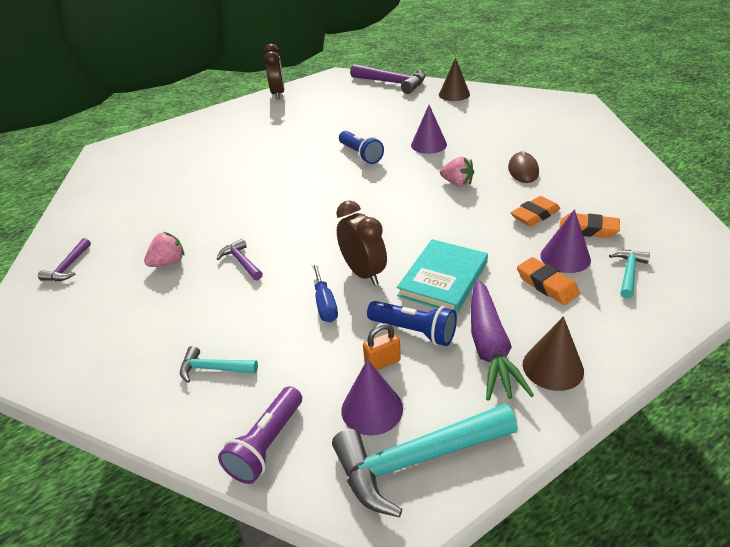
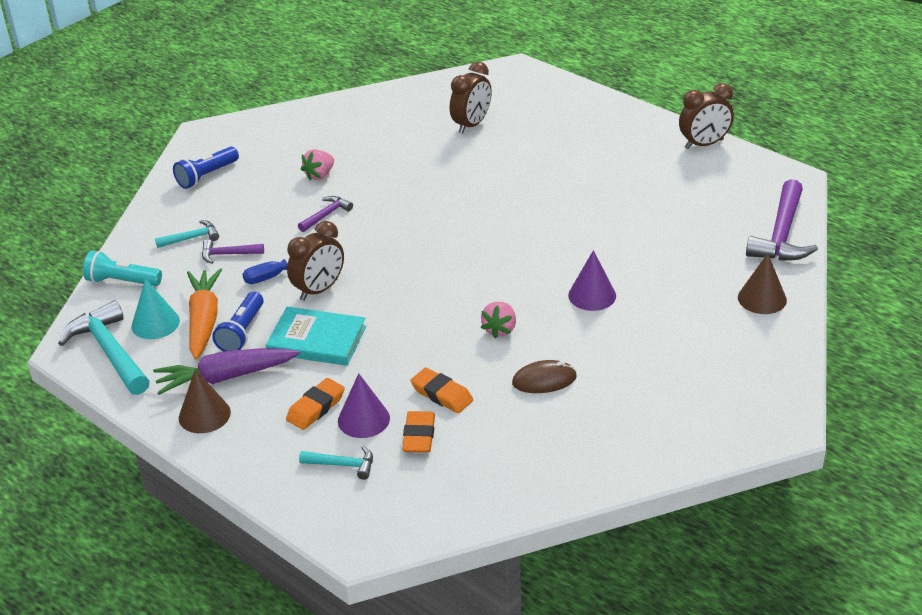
camera: 75 degrees right, 0 degrees up
(68, 267) = (306, 126): purple hammer -> purple hammer (228, 254)
(166, 174) = (471, 125): none -> brown clock
(168, 262) = (319, 175): pink strawberry -> pink strawberry turned 90 degrees clockwise
(213, 369) = (192, 238): turquoise hammer -> turquoise hammer turned 75 degrees clockwise
(267, 444) = (122, 281): purple flashlight -> turquoise flashlight
(360, 155) = (550, 246): blue flashlight -> blue flashlight (206, 176)
(372, 409) = (155, 323): purple cone -> turquoise cone
(382, 362) = (204, 320): orange padlock -> orange carrot

